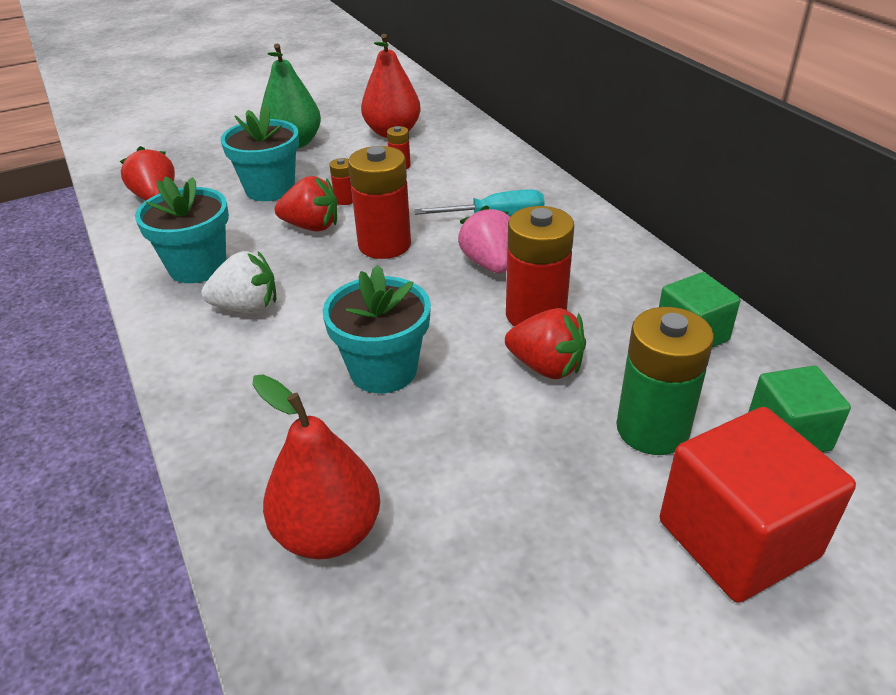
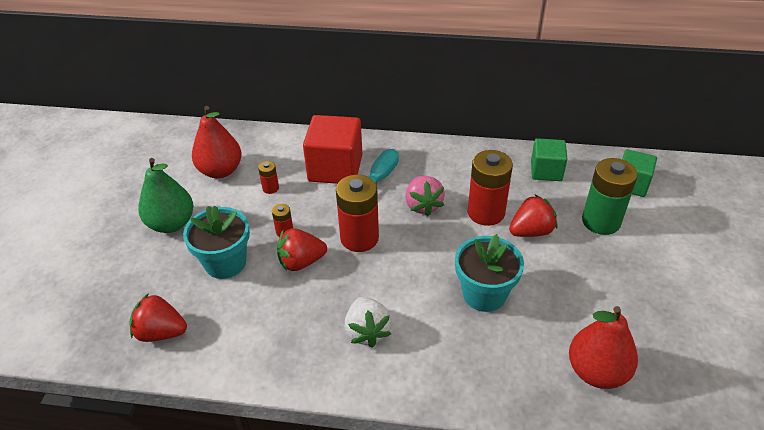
camera: 55 degrees left, 5 degrees up
(197, 267) = (291, 340): turquoise flower pot -> none
(247, 307) = (367, 331): white strawberry -> white strawberry turned 135 degrees clockwise
(311, 226) = (301, 262): red strawberry -> red strawberry turned 150 degrees counterclockwise
(489, 263) = (423, 205): pink strawberry -> pink strawberry turned 120 degrees counterclockwise
(737, 538) = (679, 235): red cube -> red cube (335, 168)

